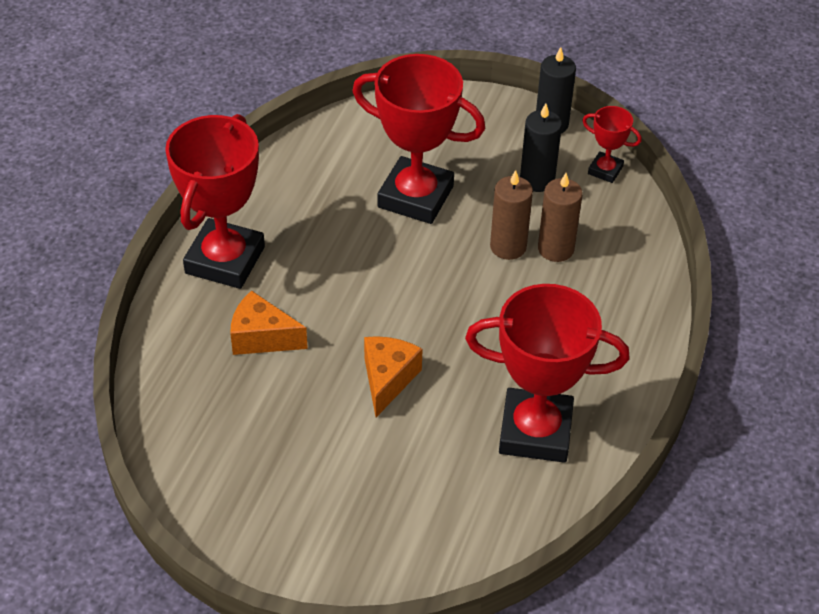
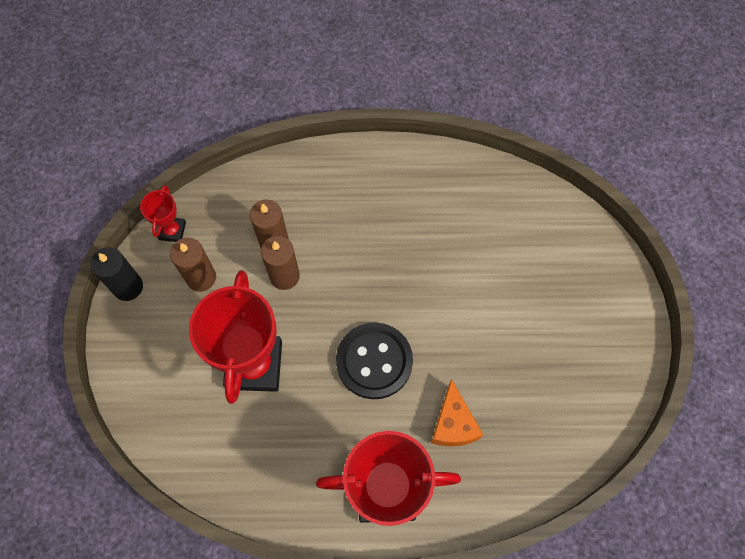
camera: 110 degrees left, 20 degrees up
(368, 293) = (374, 361): none -> black button
(387, 379) = (451, 315): orange cheese -> none
(535, 431) = (451, 205): red trophy -> none
(537, 180) = (201, 277): black candle -> brown candle

